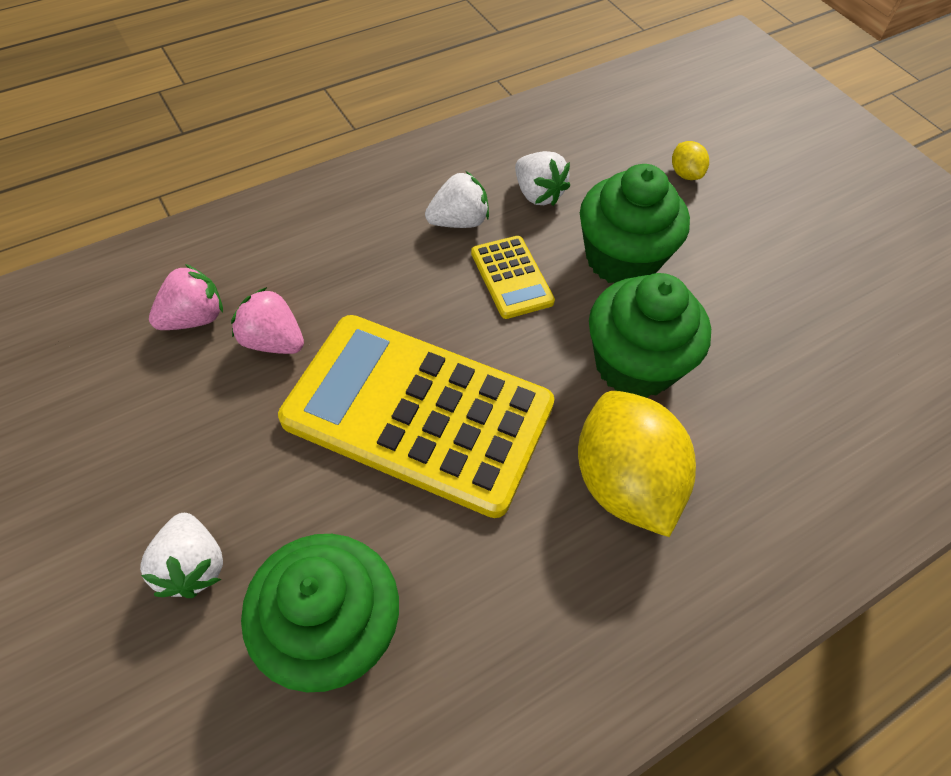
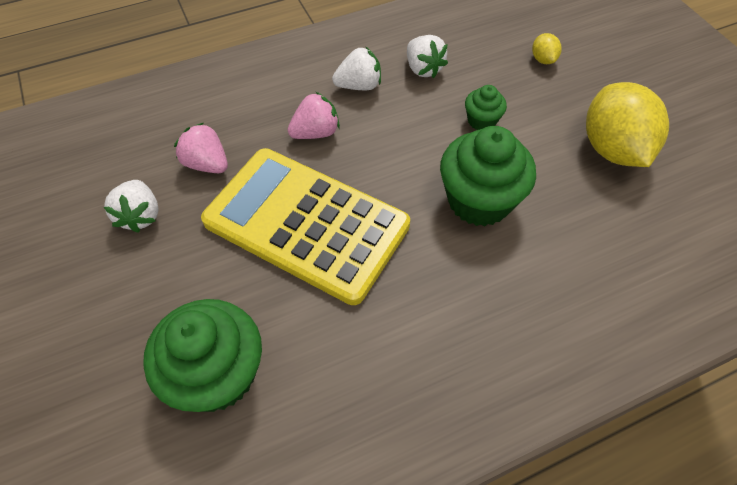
camera: 10 degrees right, 0 degrees up
(192, 566) = (124, 319): white strawberry -> white strawberry (140, 216)
(194, 318) = (153, 144): pink strawberry -> pink strawberry (315, 133)
(511, 277) = (393, 129): yellow calculator -> none
(622, 259) = (481, 121): green cupcake -> green cupcake, size x0.50
(623, 482) = (456, 288): yellow lemon -> yellow lemon (612, 149)

